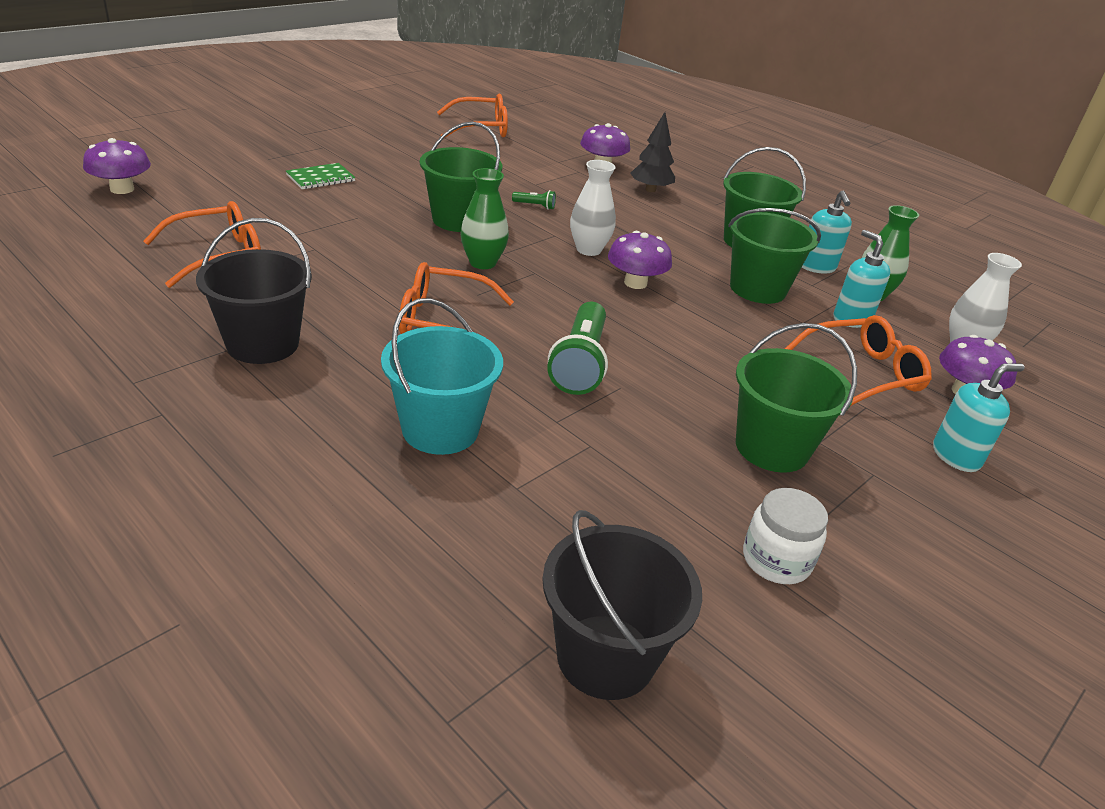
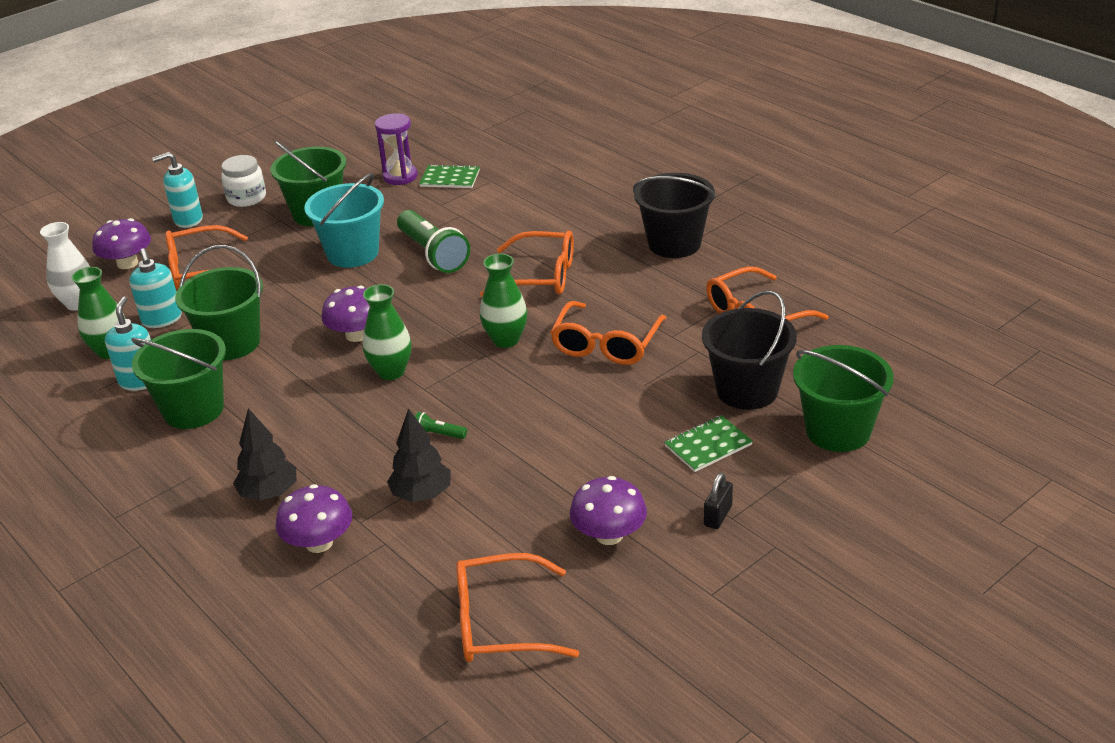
camera: 170 degrees left, 0 degrees up
(122, 189) = (912, 390): purple mushroom -> purple mushroom (609, 535)
(332, 148) = (718, 516): none -> black padlock
(383, 248) = (606, 345): none -> orange glasses
(440, 429) = (537, 204): turquoise bucket -> turquoise bucket (352, 253)
(459, 220) = (531, 396): green bucket -> green bucket (838, 431)
(539, 178) = (422, 495): none -> black tree
(580, 363) = (433, 254): green flashlight -> green flashlight turned 135 degrees clockwise
(588, 250) = (391, 371): white vase -> green vase
(588, 501) = (450, 178): none -> green notebook
(605, 656) = (457, 128): black bucket -> black bucket (747, 390)
(676, 514) = (400, 176): none -> purple hourglass
(776, 560) = (353, 163): white jar -> white jar (246, 198)

